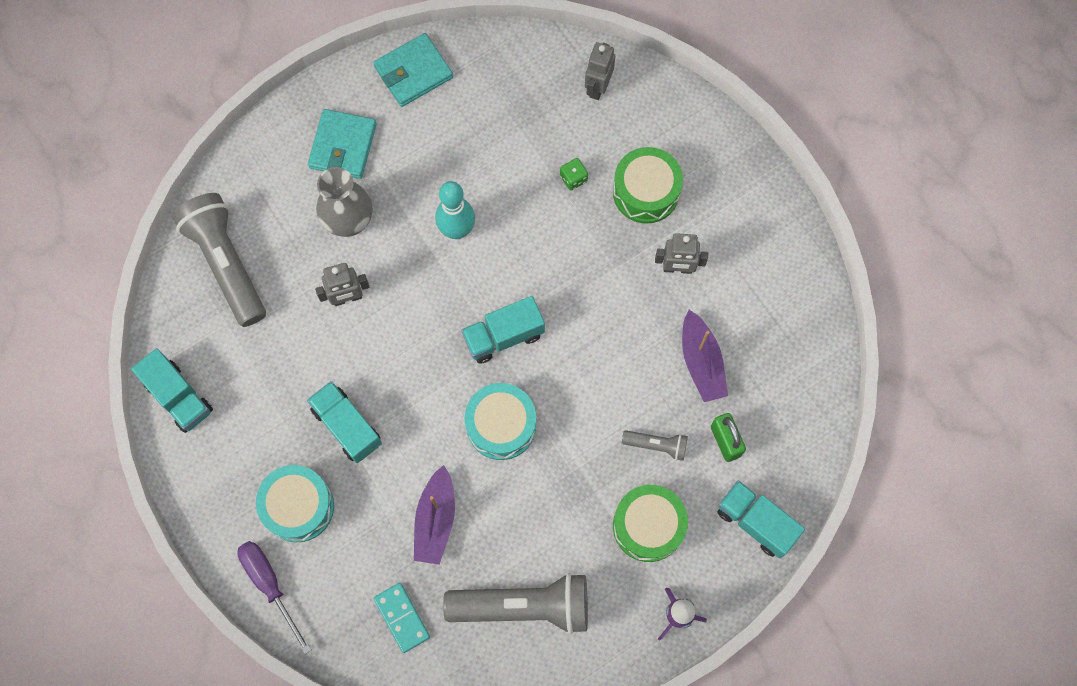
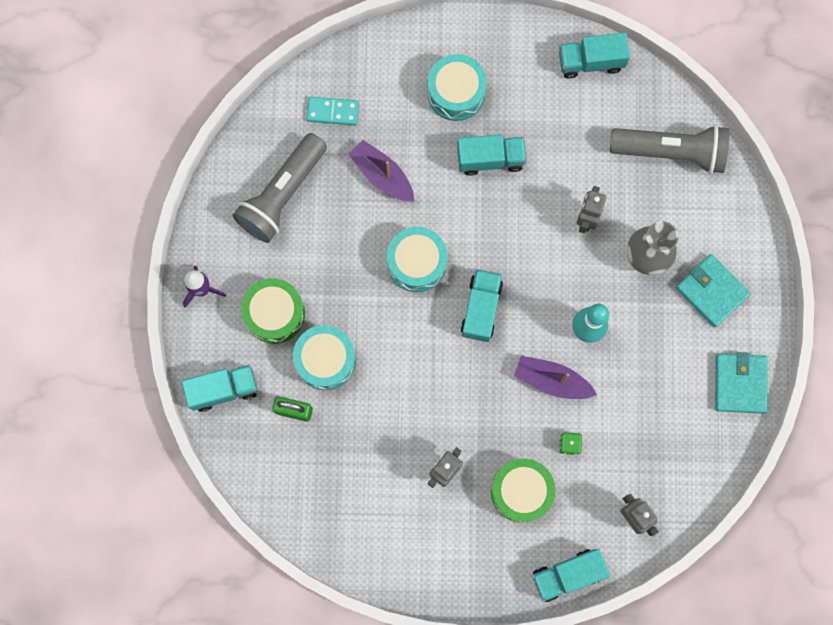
camera: 125 degrees right, 5 degrees up
(270, 585) = (416, 43): purple screwdriver -> none
(656, 445) = (325, 360): grey flashlight -> turquoise drum
(688, 108) = (567, 575): none -> turquoise truck
(701, 362) = (362, 436): purple boat -> purple boat (552, 380)

